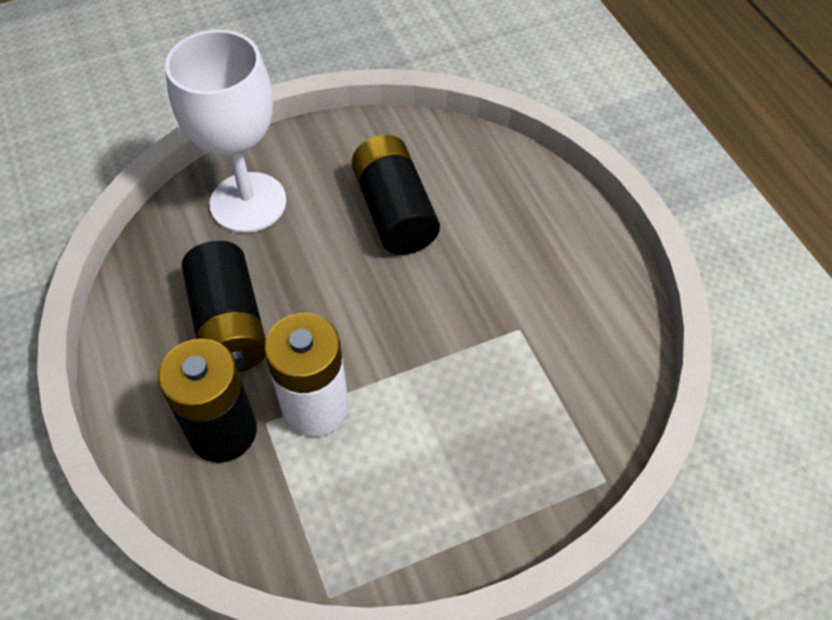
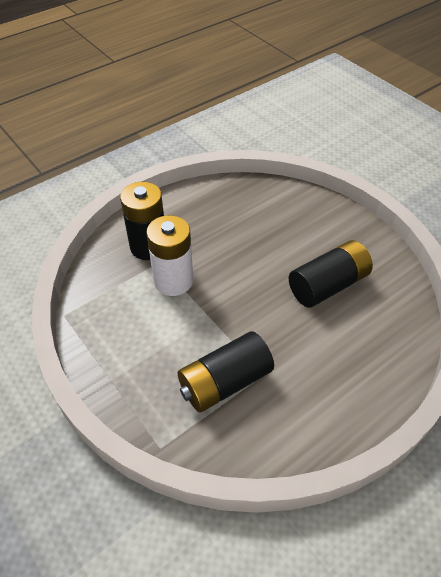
camera: 75 degrees right, 5 degrees down
(229, 324) = (214, 230): black battery -> black battery (225, 382)
(248, 202) = (300, 215): white goblet -> none

